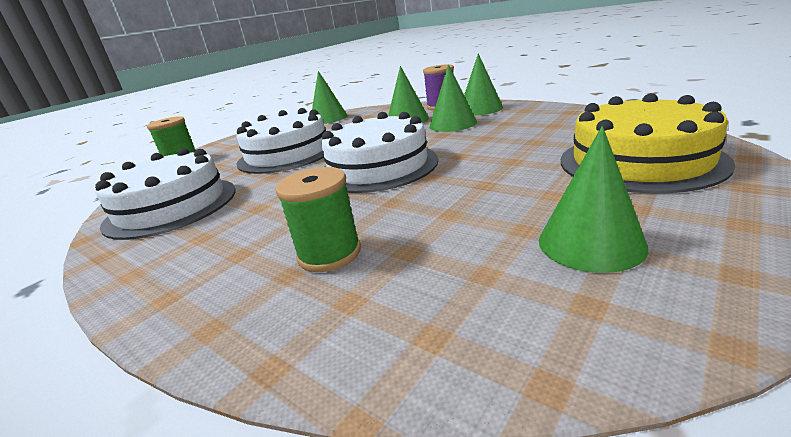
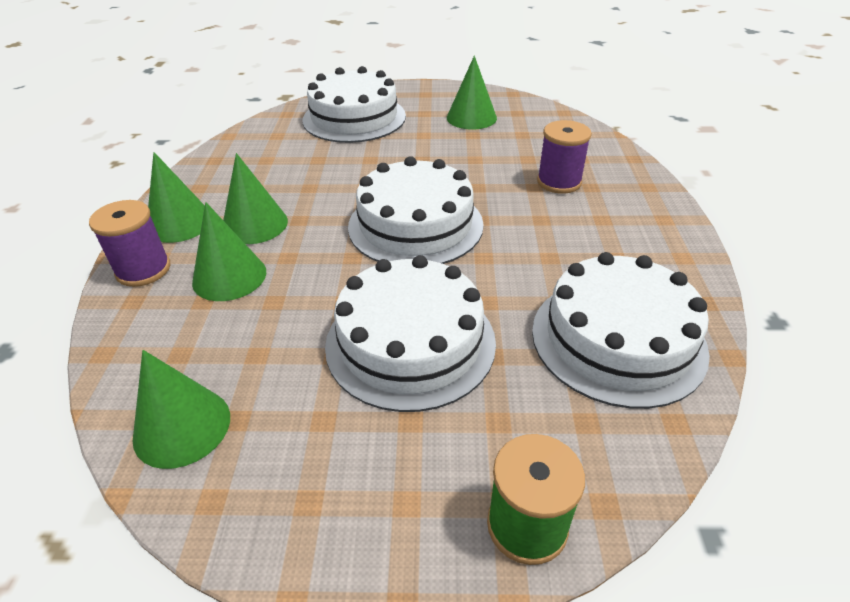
camera: 130 degrees left, 15 degrees up
(329, 254) = (559, 182): green spool -> purple spool
(640, 161) = (354, 118): yellow cake -> white cake

